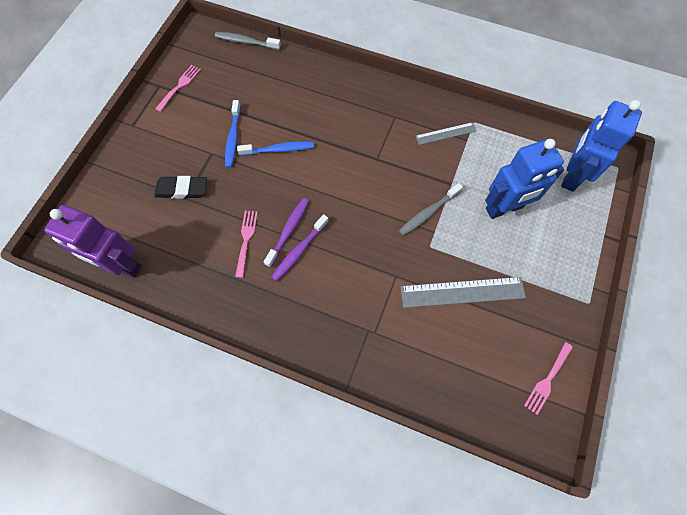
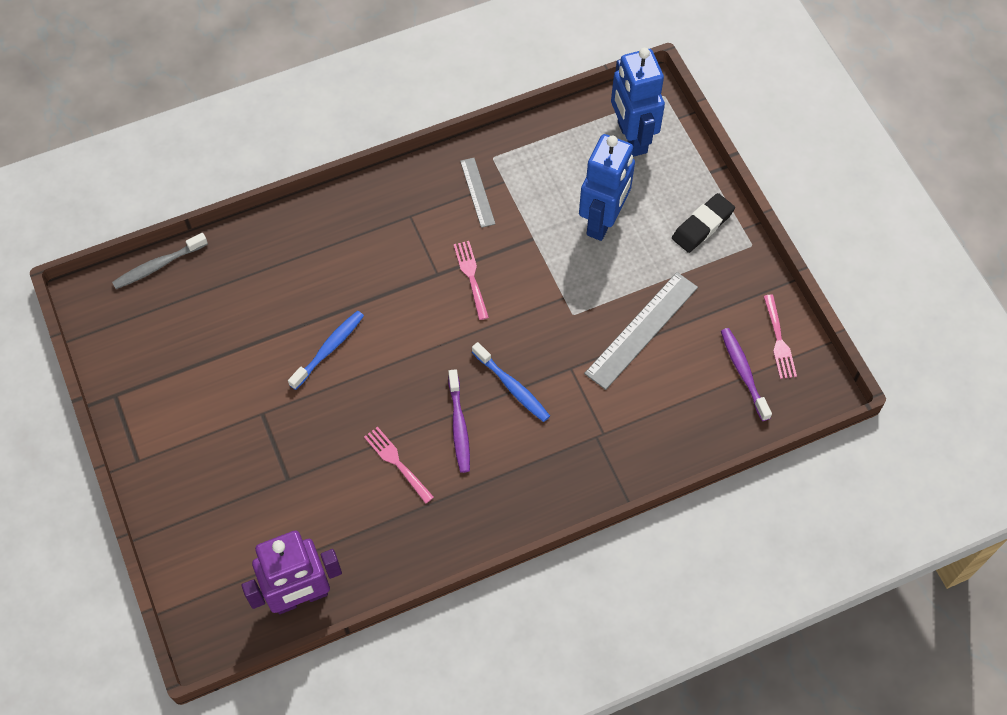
camera: 45 degrees left, 5 degrees down
(179, 86) = (140, 376): pink fork -> pink fork (471, 277)
(182, 189) = (274, 475): black eraser -> black eraser (702, 225)
(233, 138) = (267, 379): blue toothbrush -> blue toothbrush (512, 387)
(288, 231) = (428, 417): purple toothbrush -> purple toothbrush (743, 372)
(428, 213) = (540, 284): grey toothbrush -> none
(446, 133) = (477, 192): grey ruler -> grey ruler turned 45 degrees counterclockwise

